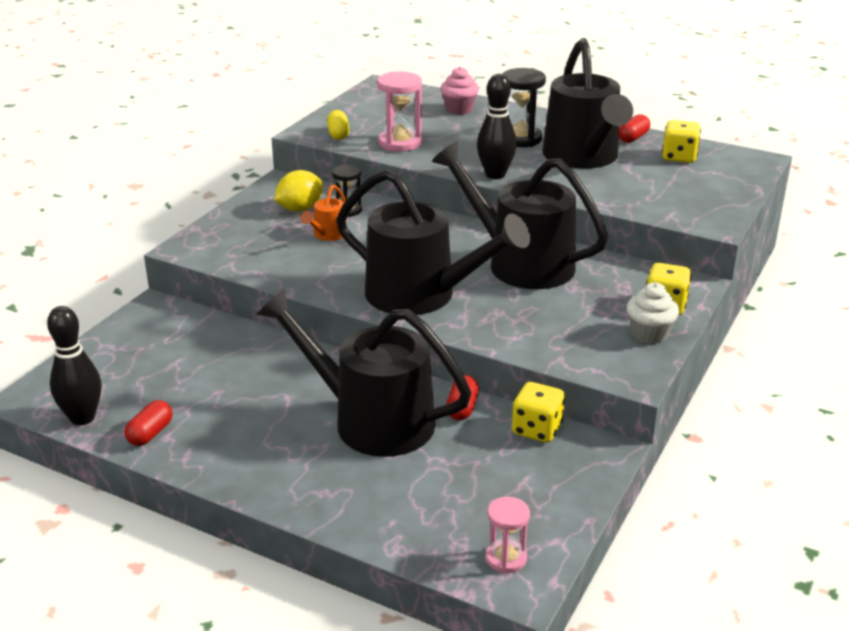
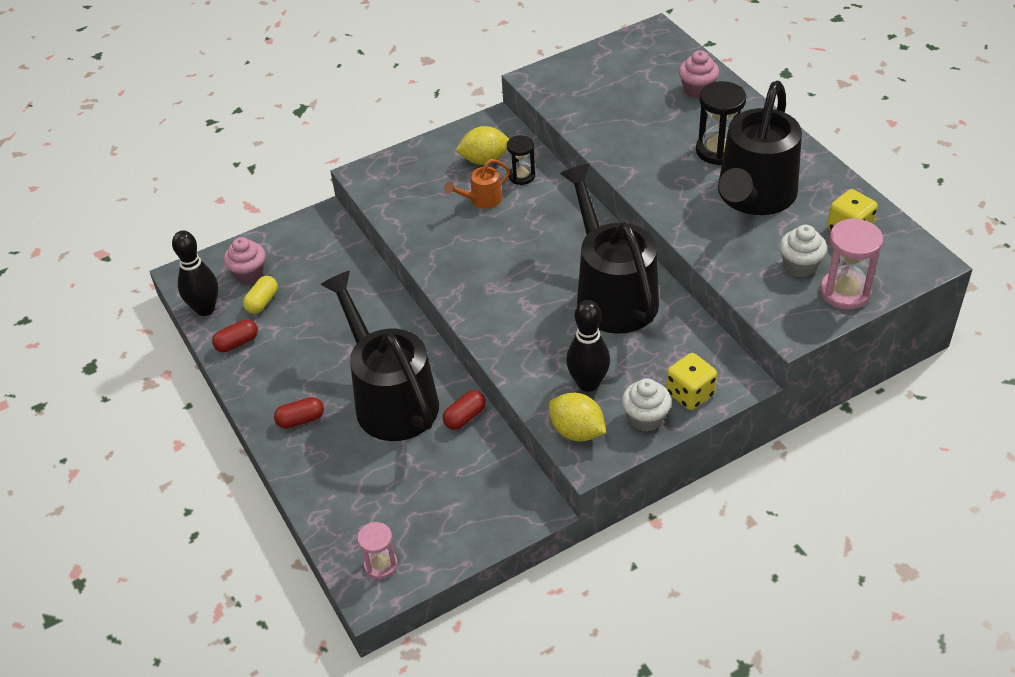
camera: 35 degrees right, 15 degrees up
(109, 374) = (249, 274): none -> pink cupcake
(338, 134) = (560, 89): yellow capsule -> yellow capsule (262, 302)
(400, 143) = (603, 119): pink hourglass -> pink hourglass (845, 292)
(422, 295) = (500, 298): black watering can -> none
(495, 175) = (650, 191): black bowling pin -> black bowling pin (588, 383)
(537, 429) = (502, 463): yellow dice -> none
(602, 363) = (577, 431): none -> yellow lemon
(633, 138) = (829, 186): red capsule -> red capsule (301, 420)
(671, 187) = (800, 266): none -> white cupcake

